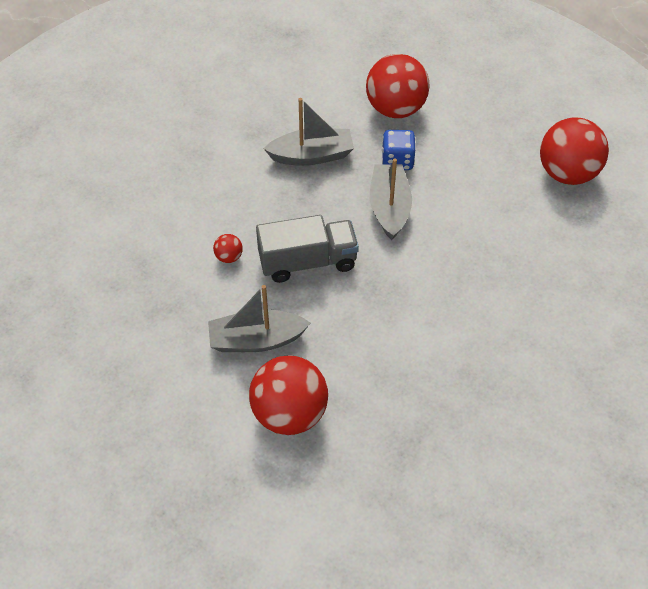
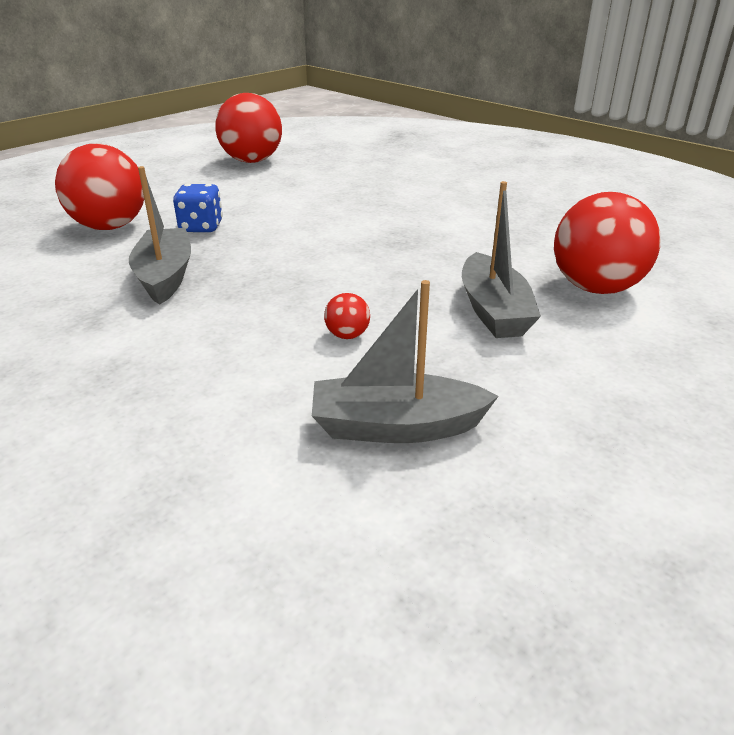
camera: 90 degrees left, 20 degrees down
(307, 262) = (358, 278): grey truck -> none
(389, 208) = (276, 232): grey boat -> grey boat (396, 426)

